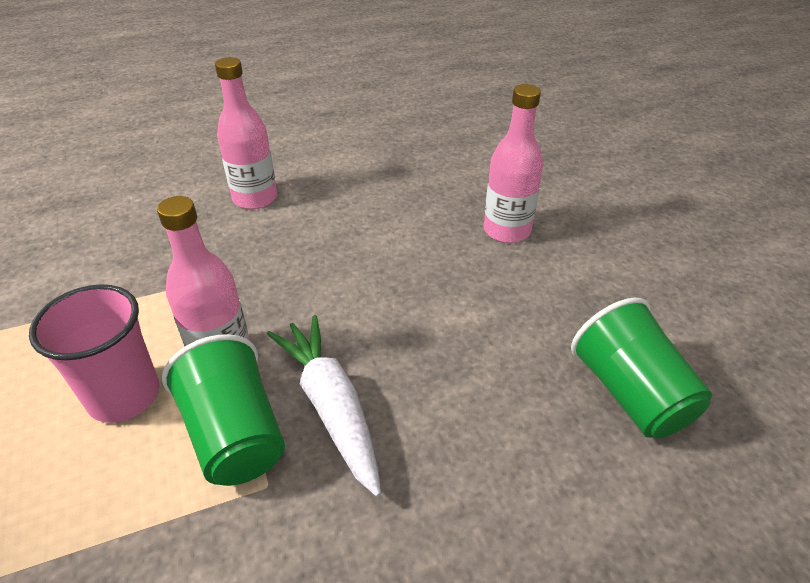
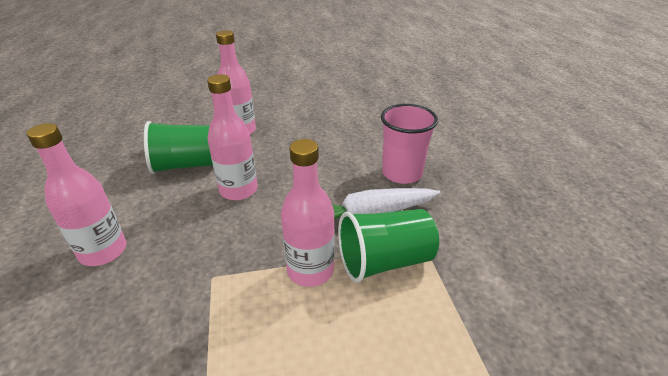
camera: 80 degrees left, 5 degrees down
(124, 396) = (337, 334): pink cup -> pink cup (402, 173)
(366, 262) = (238, 190): none -> pink bottle
(630, 393) = (376, 120): green cup -> green cup (187, 165)

